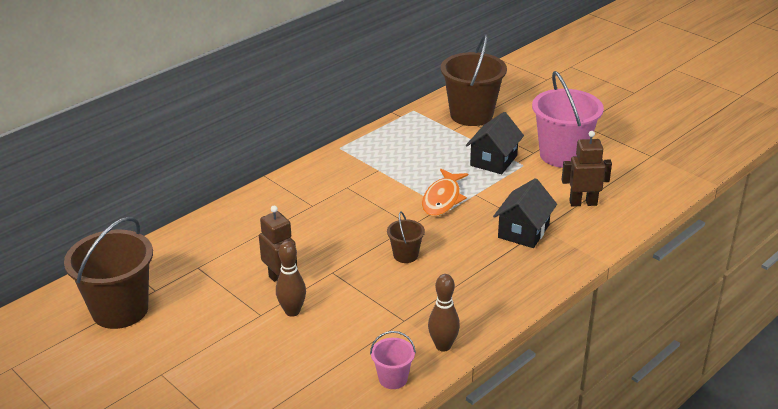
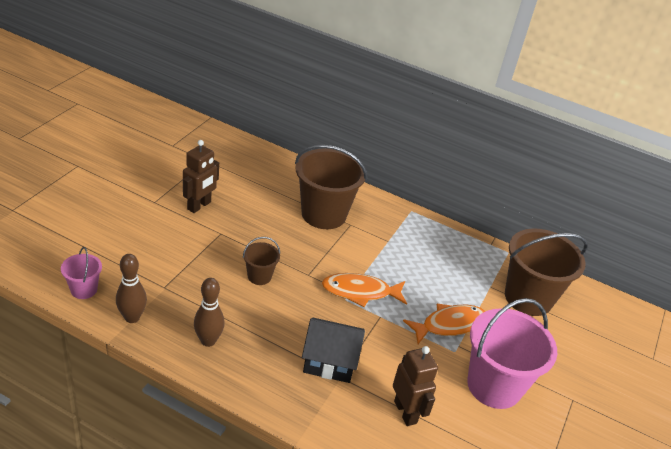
camera: 65 degrees right, 5 degrees up
(120, 310) = (145, 134): brown bucket -> brown bucket (323, 214)
(292, 311) = (162, 218): brown bowling pin -> brown bowling pin (208, 341)
(493, 160) = (449, 325): black house -> orange fish

